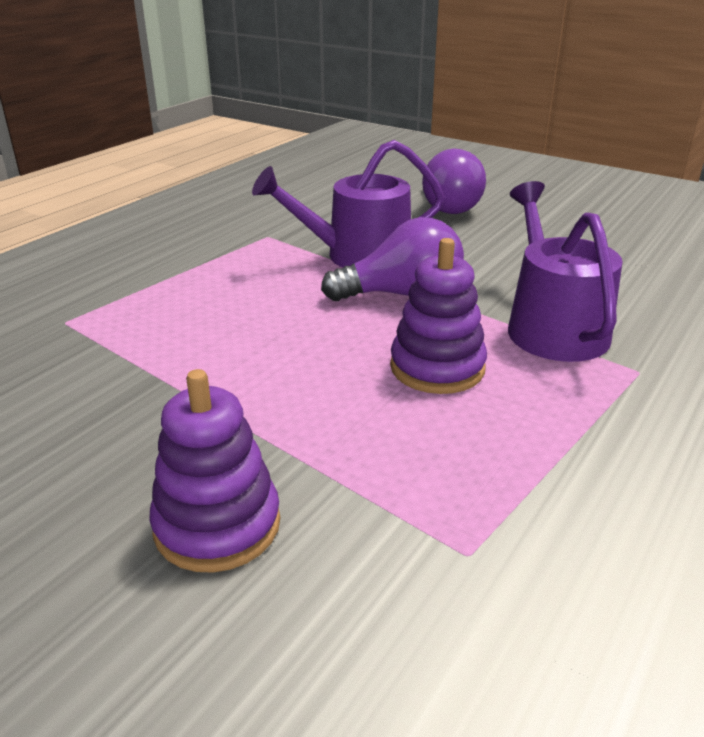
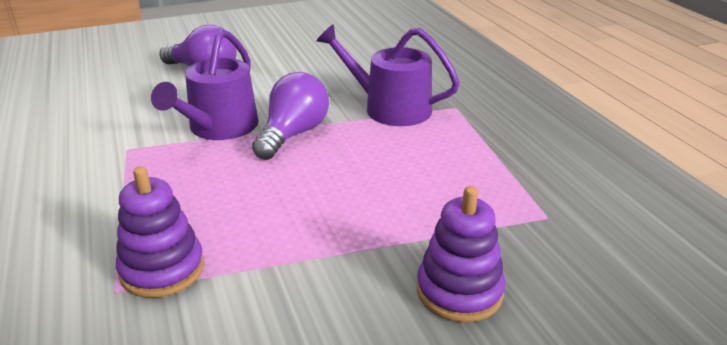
camera: 55 degrees left, 0 degrees up
(437, 367) = (387, 158): purple stacking toy -> purple stacking toy (162, 269)

